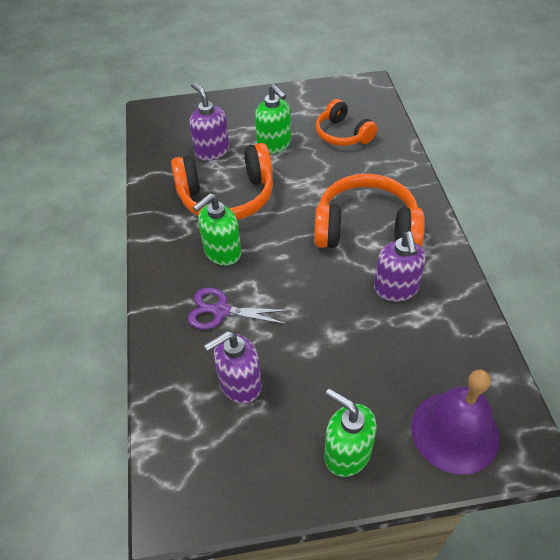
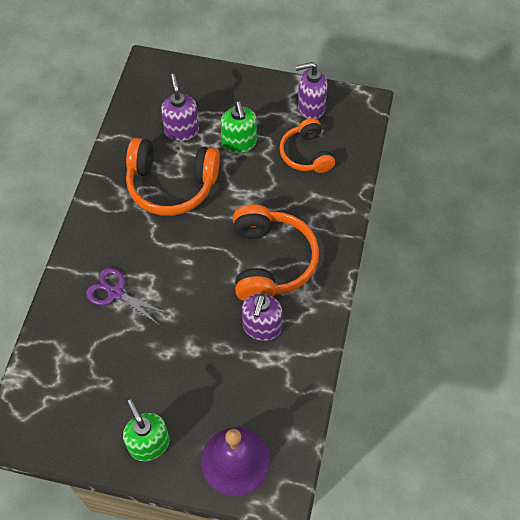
camera: 20 degrees right, 10 degrees up
(222, 252) = (141, 239): green soap dispenser -> none
(240, 384) = (100, 360): purple soap dispenser -> purple soap dispenser (310, 107)
(366, 228) = (270, 261): orange headphones -> orange headphones turned 60 degrees clockwise

